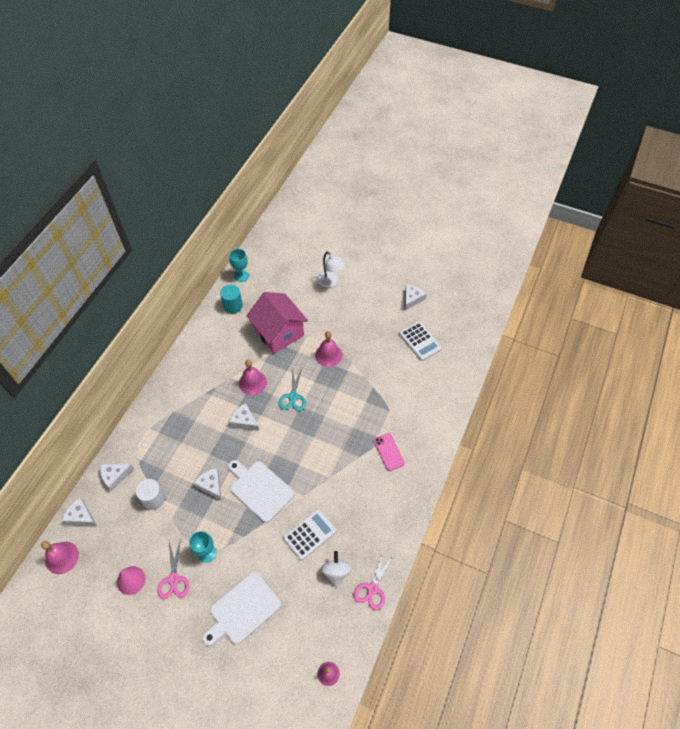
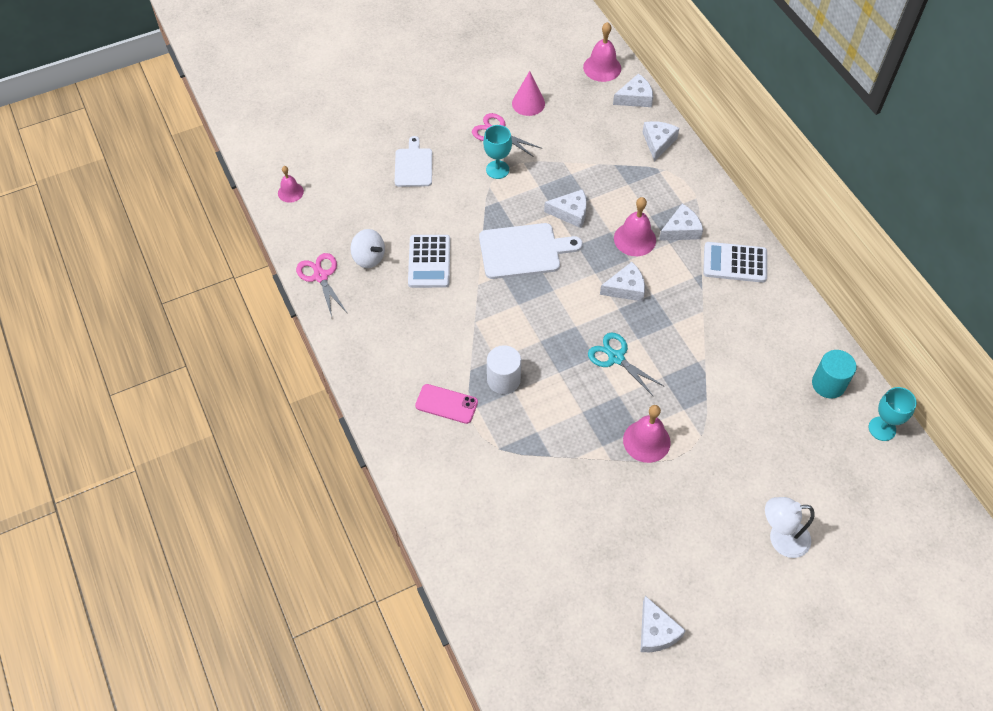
camera: 130 degrees right, 0 degrees up
(153, 499) = (600, 159): white cylinder -> white cylinder (503, 380)
(180, 420) = (681, 230): none -> white cheese
(243, 610) = (413, 165): white cutting board -> white cutting board, size x0.67
(252, 382) = (675, 329): pink bell -> pink bell (634, 239)
(279, 333) = (734, 408): pink house -> none
(420, 341) = (570, 576): white calculator -> white calculator (734, 263)

